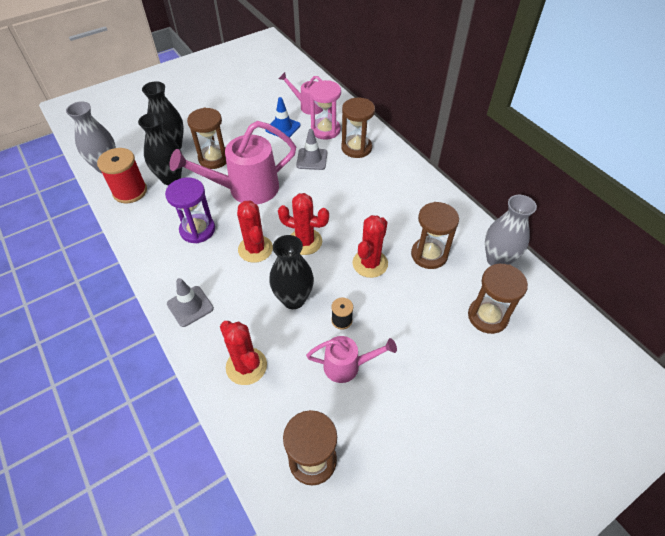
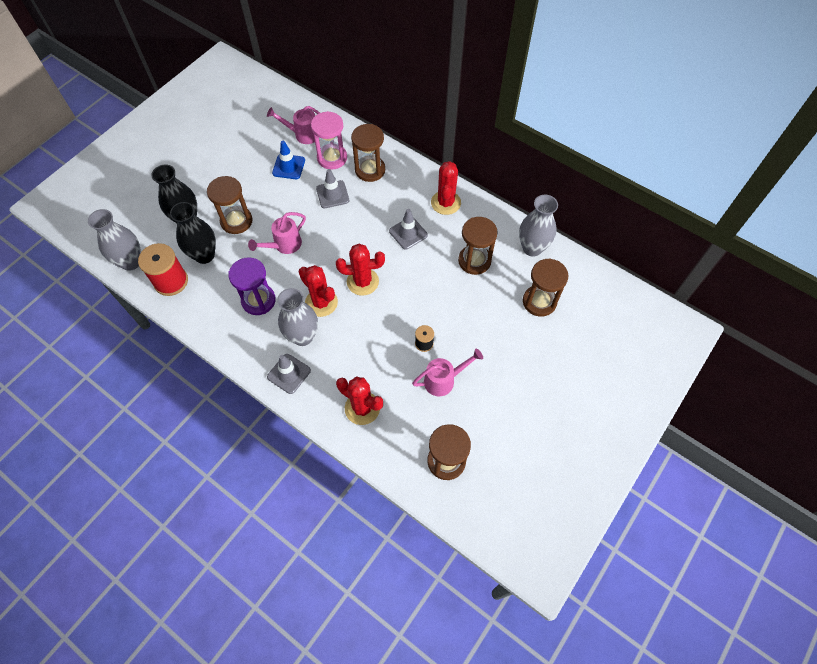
camera: 20 degrees left, 10 degrees up
(222, 275) = (302, 336): none -> grey vase
(246, 189) = (284, 245): pink watering can -> pink watering can, size x0.56
(293, 299) = (376, 338): black vase -> none
(370, 210) = (408, 233): none -> grey traffic cone
(370, 263) = (427, 285): red cactus -> red cactus (445, 203)

